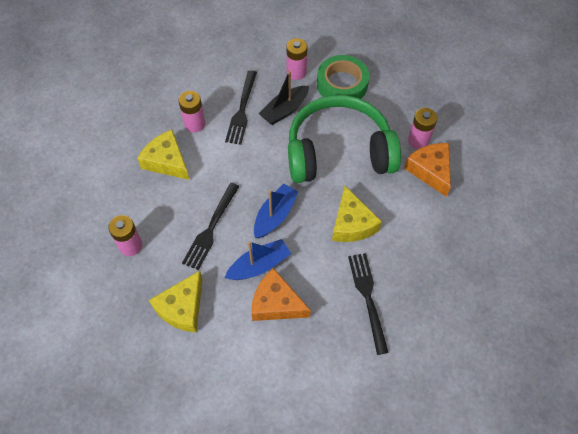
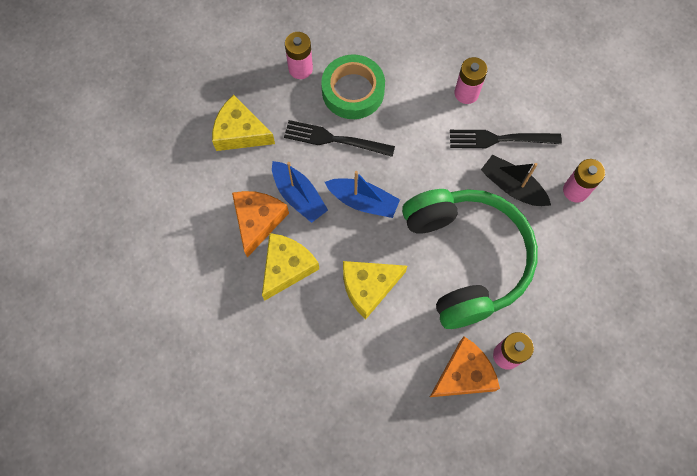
camera: 80 degrees right, 10 degrees up
(167, 161) = (409, 77): yellow cheese -> yellow cheese (286, 267)
(342, 84) = (572, 249): green tape -> green tape (353, 91)
(368, 298) = (277, 316): black fork -> none

